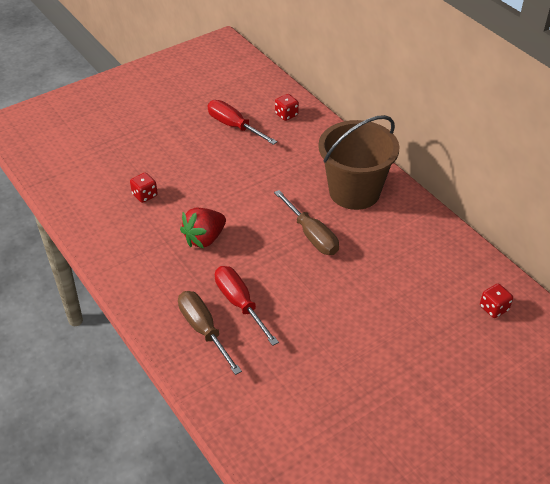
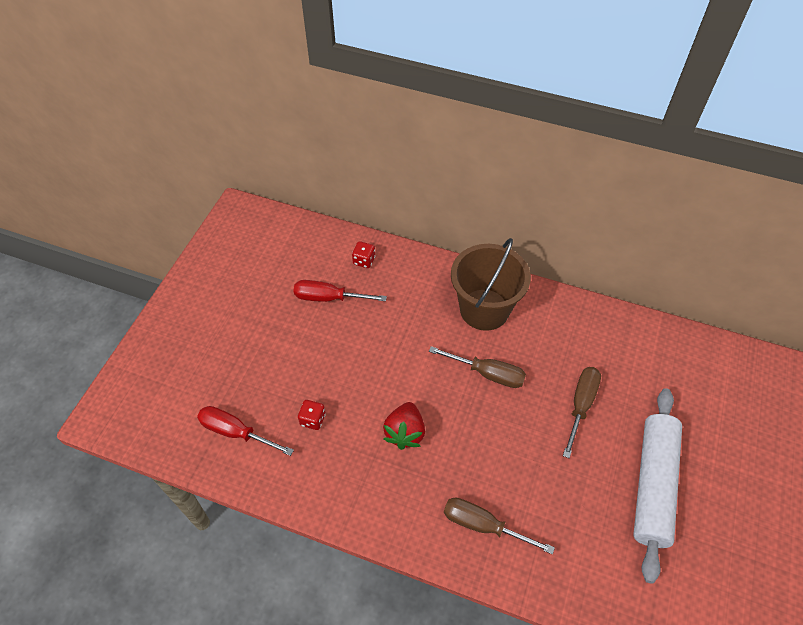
camera: 35 degrees left, 10 degrees up
(240, 304) = (489, 479): red screwdriver -> red screwdriver (236, 432)
(371, 298) = (581, 406): none -> brown screwdriver
(379, 387) = (653, 485): none -> white rolling pin
(493, 308) = (669, 358): red dice -> none

